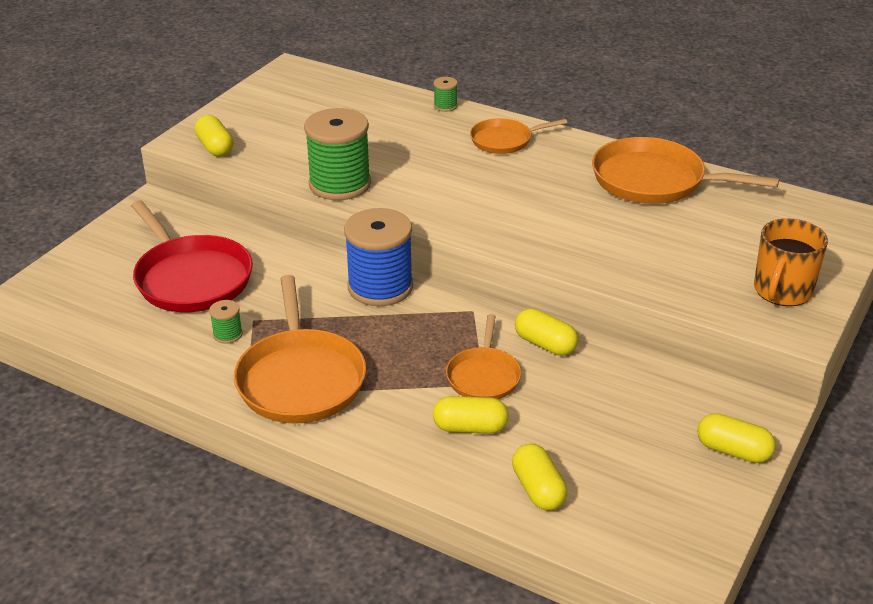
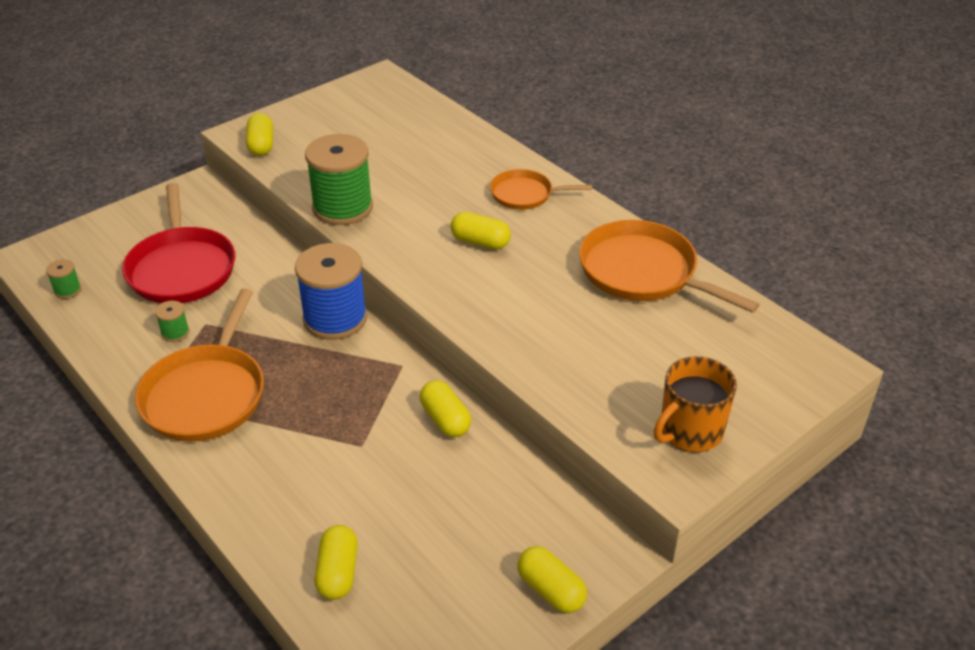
camera: 20 degrees right, 5 degrees up
(445, 106) = (494, 145): green spool -> green spool (67, 290)
(470, 428) = (319, 488): yellow capsule -> yellow capsule (480, 242)
(483, 376) = (366, 437): orange pan -> none

